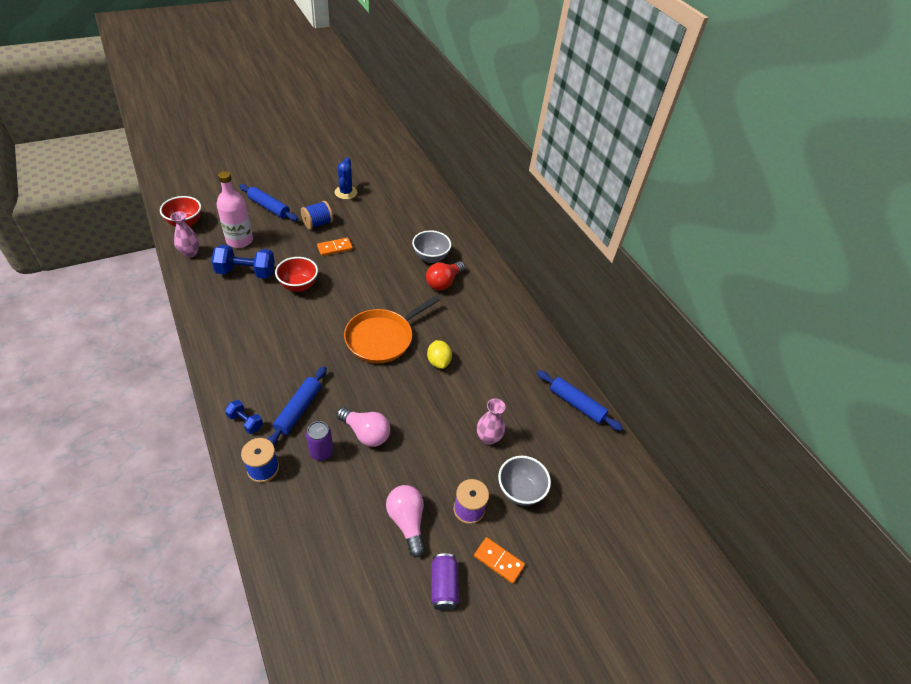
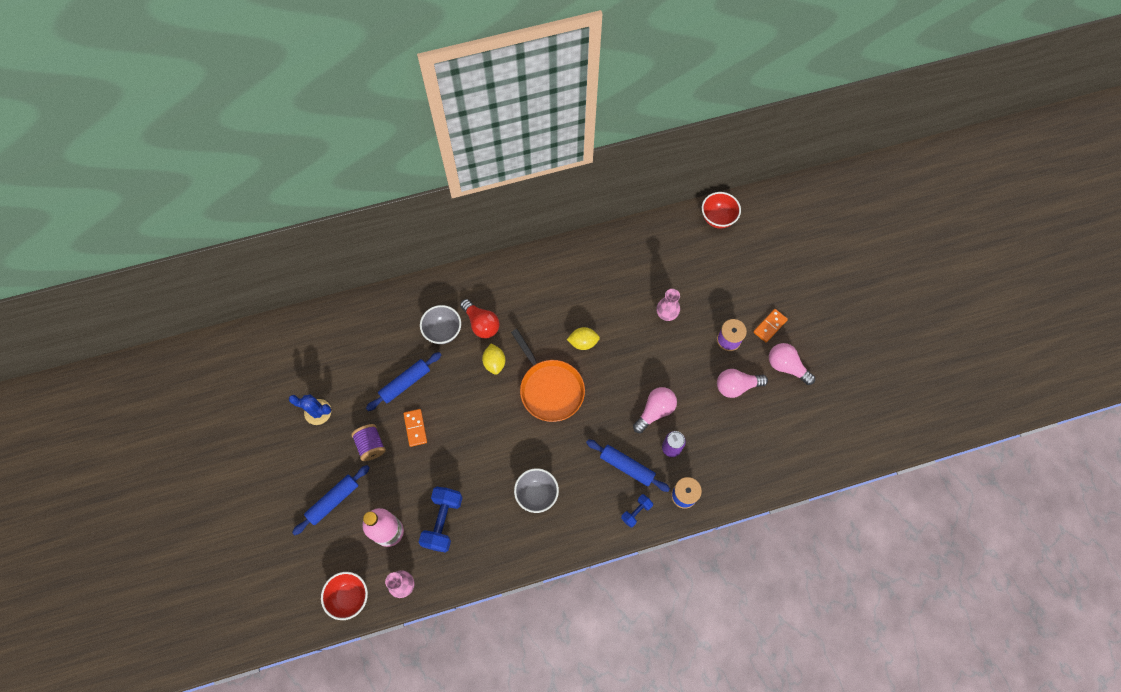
camera: 75 degrees left, 20 degrees up
(298, 285) = (470, 466): red bowl -> red bowl (717, 218)
(317, 223) = (371, 445): blue spool -> purple spool
(405, 294) = (494, 363): none -> yellow lemon
(443, 586) = (786, 366): purple can -> pink light bulb
(520, 491) = (715, 300): grey bowl -> grey bowl (537, 494)
(576, 404) = (638, 239): blue rolling pin -> blue rolling pin (405, 383)

